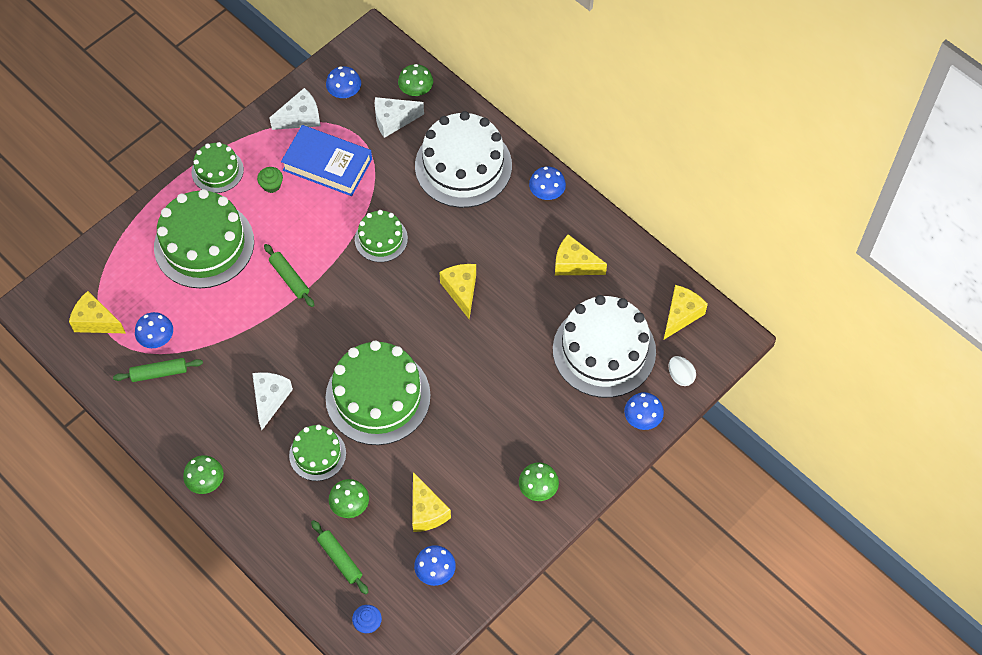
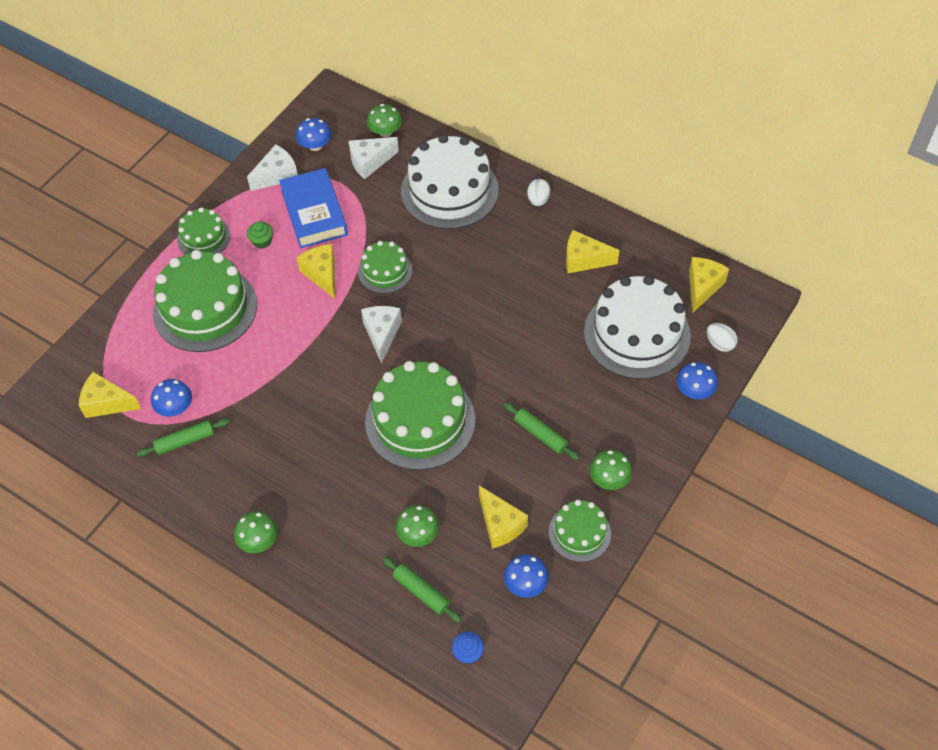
camera: 10 degrees left, 5 degrees down
(270, 399) = (308, 445): white cheese -> white cheese (382, 334)
(289, 278) = (301, 324): green rolling pin -> green rolling pin (540, 434)
(317, 454) = (371, 490): green cake -> green cake (579, 533)
(327, 164) = (314, 213): blue book -> blue book turned 60 degrees clockwise
(461, 291) = (478, 305): yellow cheese -> yellow cheese (322, 274)
(546, 192) = (538, 200): blue mushroom -> white egg

